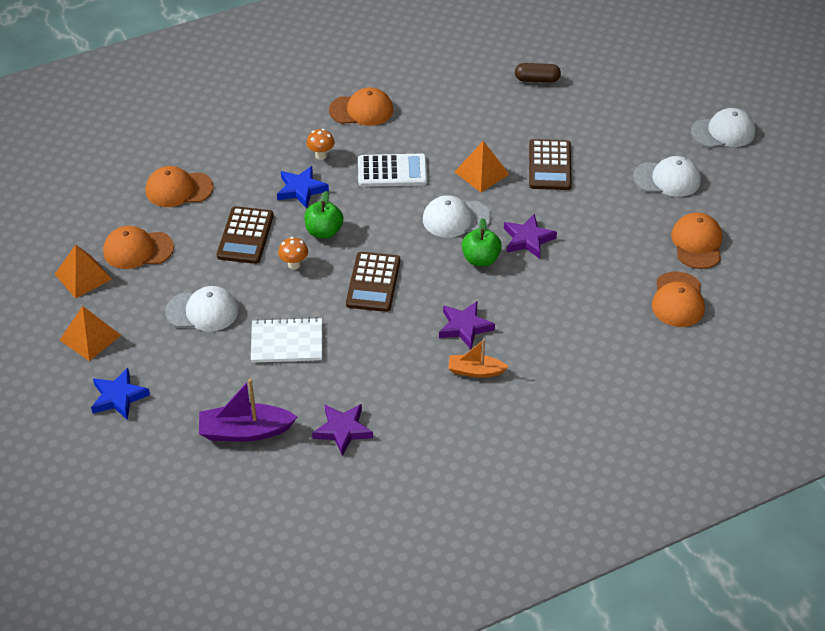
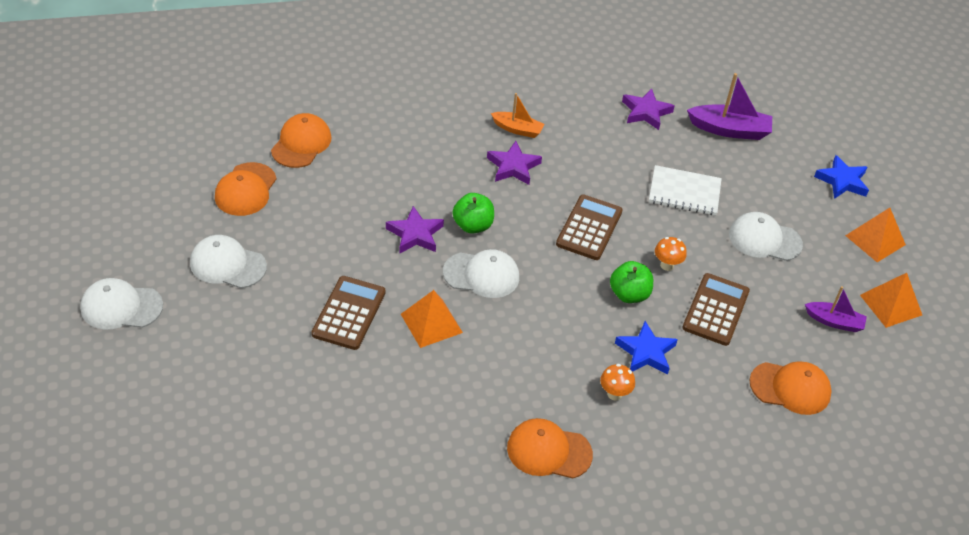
camera: 170 degrees left, 0 degrees up
(138, 250) = (834, 321): orange cap -> purple boat
(392, 171) = (534, 350): white calculator -> none
(537, 79) = (300, 443): brown capsule -> none

